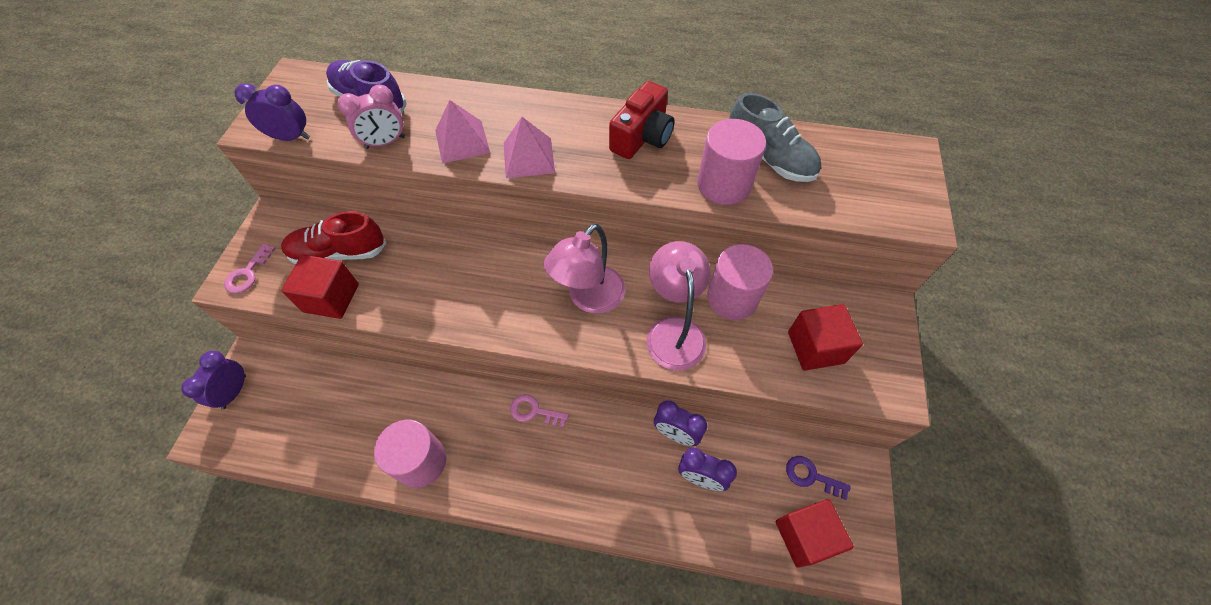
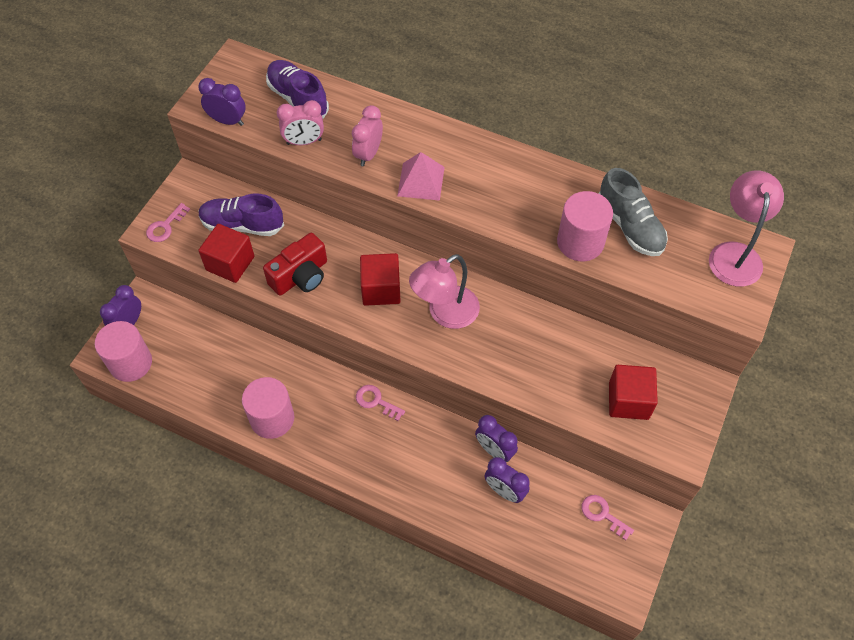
camera: 15 degrees right, 0 degrees up
(339, 253) = (242, 225): red shoe -> purple shoe
(462, 141) = (368, 154): pink pyramid -> pink clock
(642, 137) = (524, 182): red camera -> red camera (300, 276)
(673, 331) = (509, 358): pink lamp -> pink lamp (735, 254)
(732, 298) = (570, 342): pink cylinder -> pink cylinder (130, 363)
(805, 536) = (579, 559): red cube -> red cube (381, 289)
(811, 476) = (603, 514): purple key -> pink key

